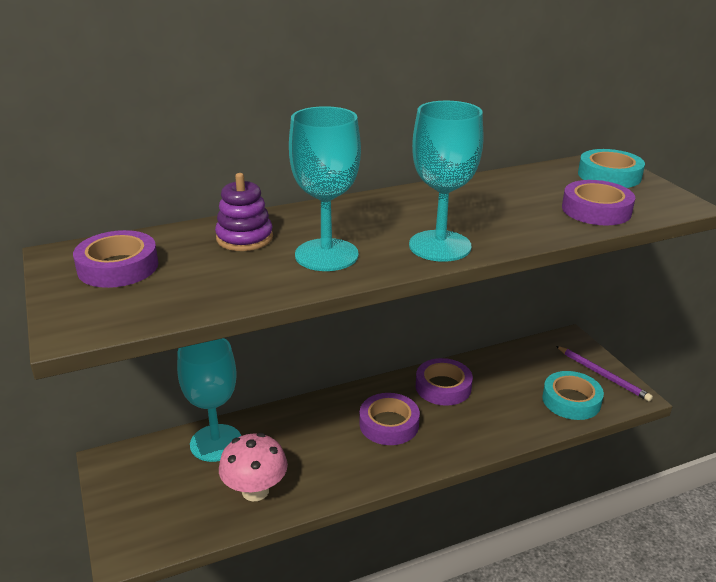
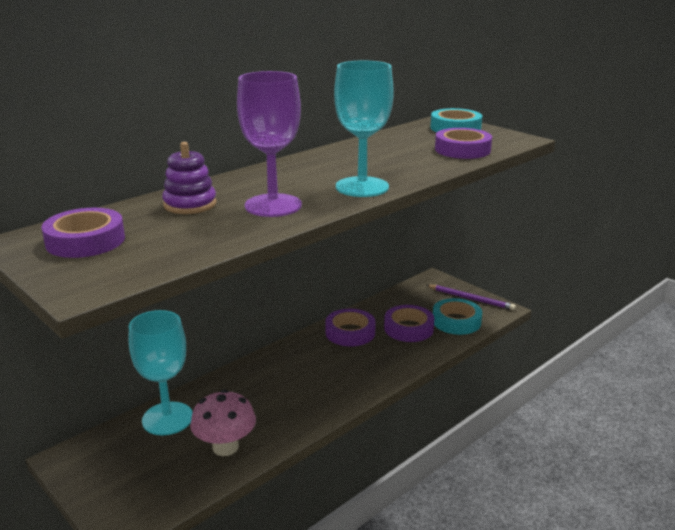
camera: 20 degrees left, 5 degrees down
(326, 255) = (273, 205): turquoise goblet -> purple goblet
(389, 424) = (318, 369): purple tape -> purple tape (408, 328)

